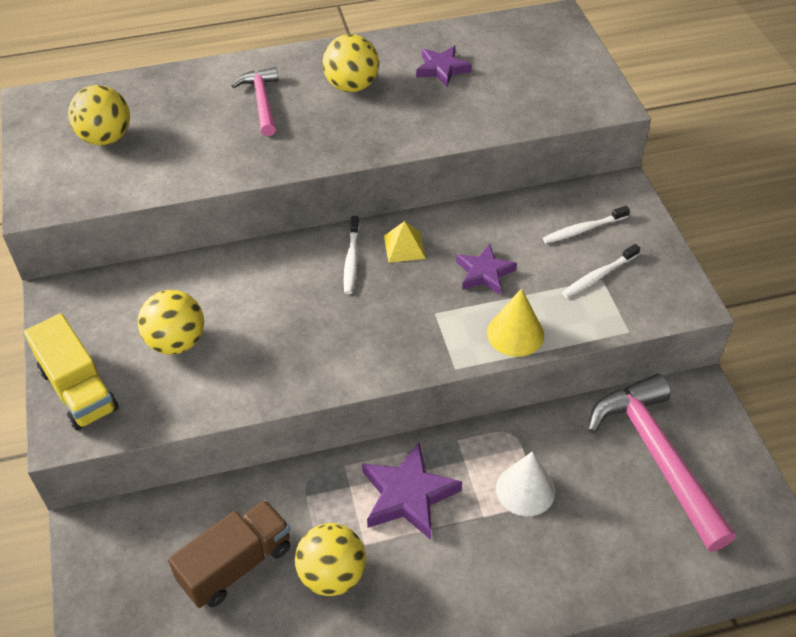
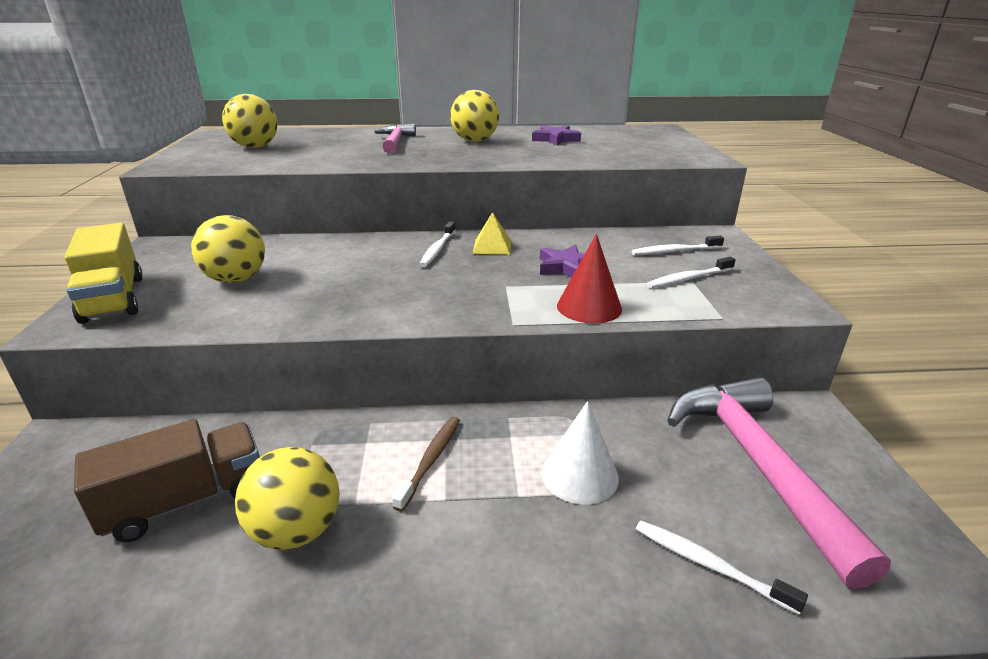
camera: 10 degrees right, 20 degrees down
(408, 495) = (431, 460): purple star -> brown toothbrush
(515, 334) = (589, 307): yellow cone -> red cone
(622, 550) = (709, 565): none -> white toothbrush

